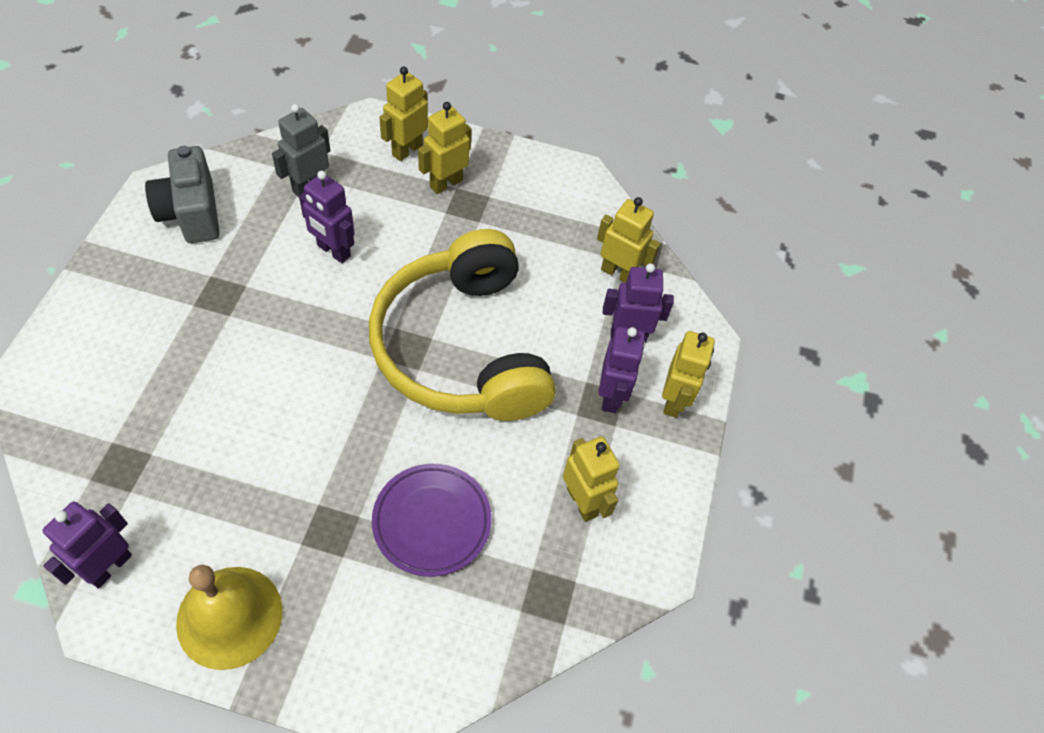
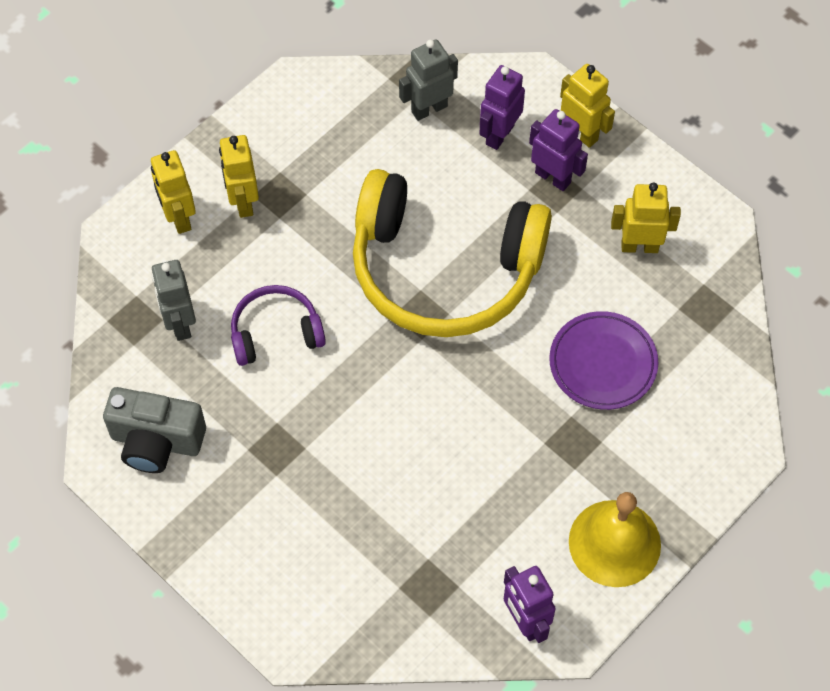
camera: 55 degrees left, 5 degrees up
(333, 251) = (275, 332): purple robot -> purple headphones
(618, 273) = (429, 109): yellow robot -> grey robot

